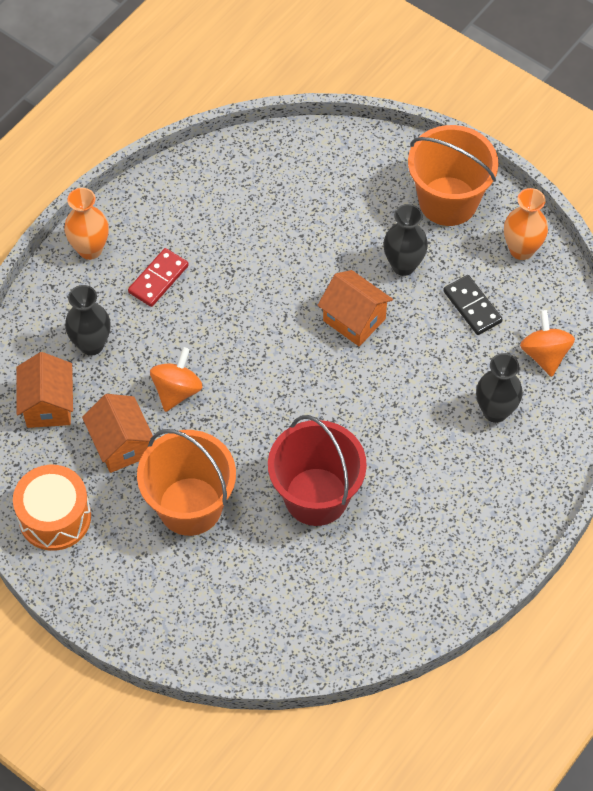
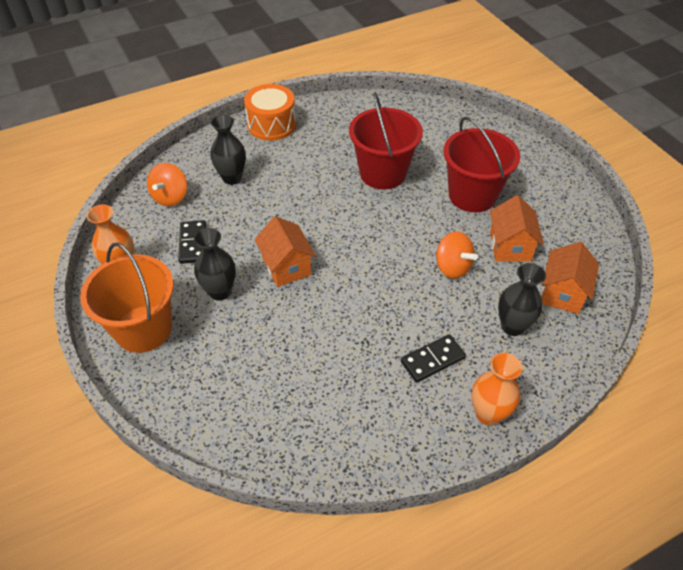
camera: 155 degrees left, 10 degrees down
(55, 517) = (574, 220): orange drum -> orange drum (271, 125)
(158, 279) = (432, 359): red domino -> black domino
(177, 390) = (452, 267): orange spinning top -> orange spinning top turned 90 degrees counterclockwise
(190, 506) = (472, 195): orange bucket -> red bucket

